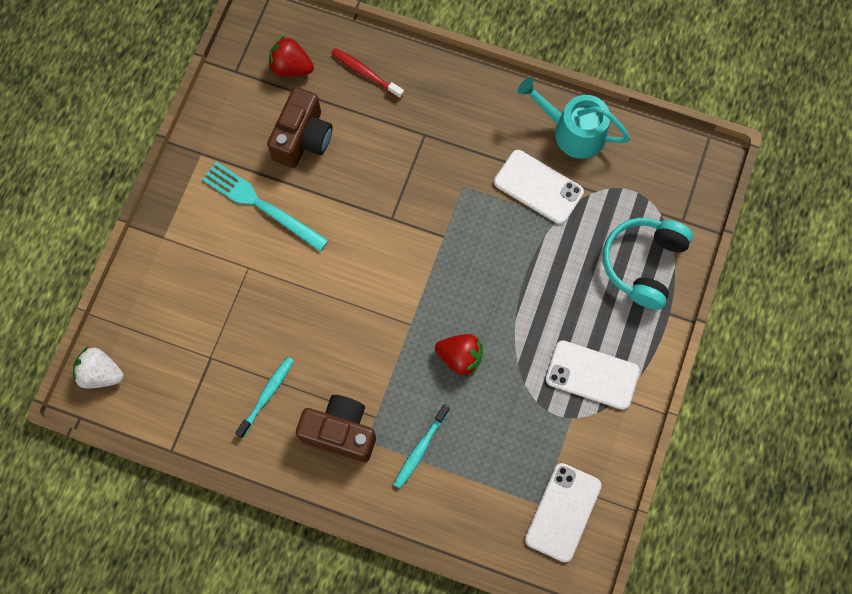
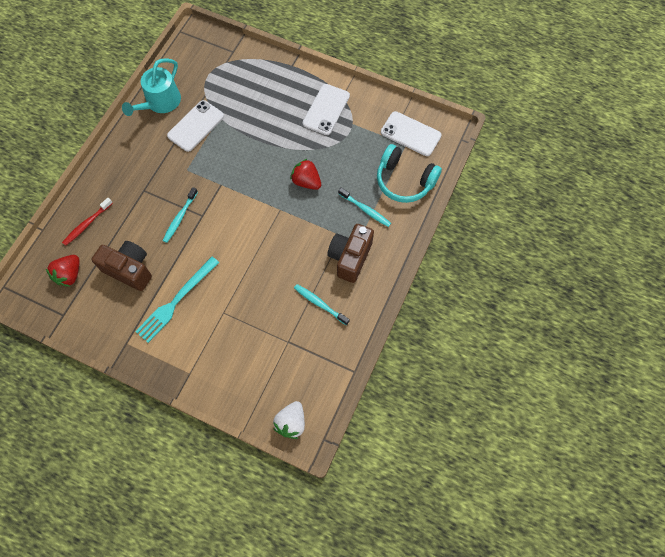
camera: 85 degrees left, 5 degrees down
(385, 189) = (180, 218): none -> turquoise toothbrush
(460, 357) = (306, 181): red strawberry -> red strawberry turned 75 degrees counterclockwise
(643, 264) = (258, 75): turquoise headphones -> turquoise headphones (404, 181)

